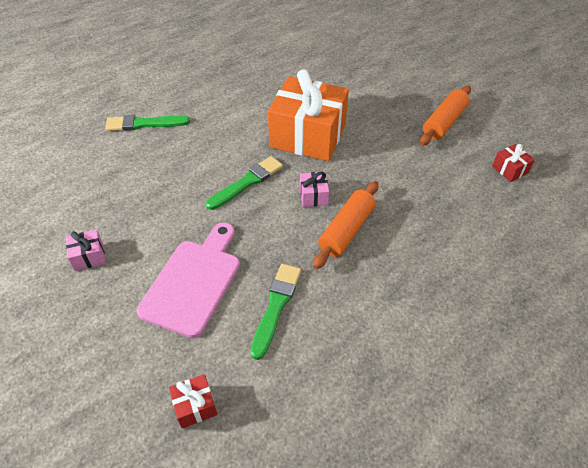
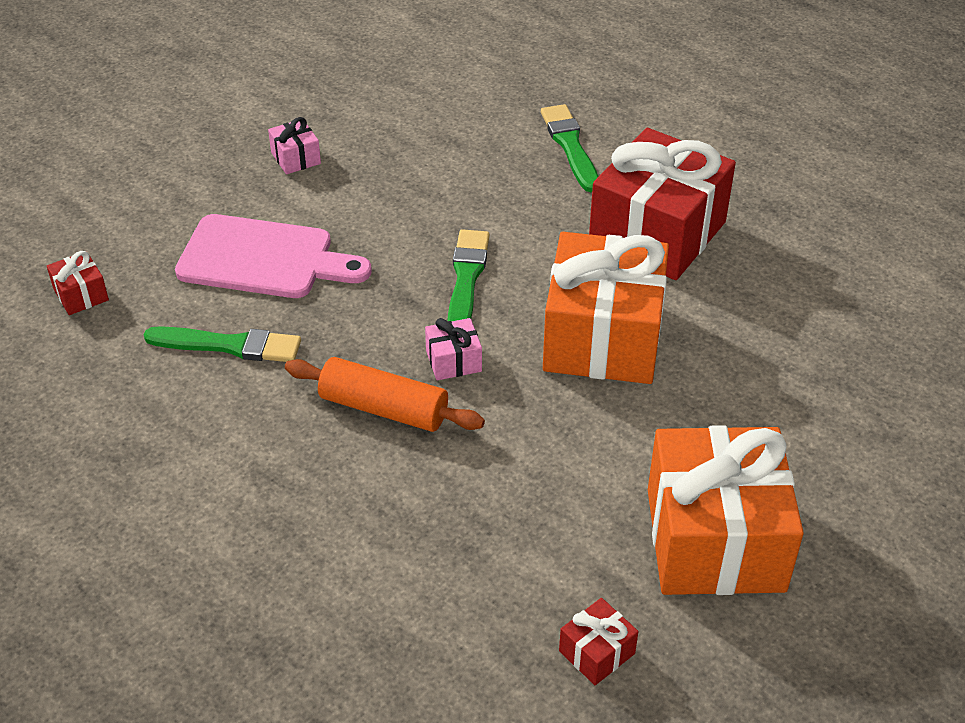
camera: 80 degrees right, 5 degrees down
(233, 104) = (657, 233): none -> red gift
(247, 182) = (466, 279): green brush -> green brush turned 120 degrees counterclockwise
(444, 122) = (715, 539): orange rolling pin -> orange gift

